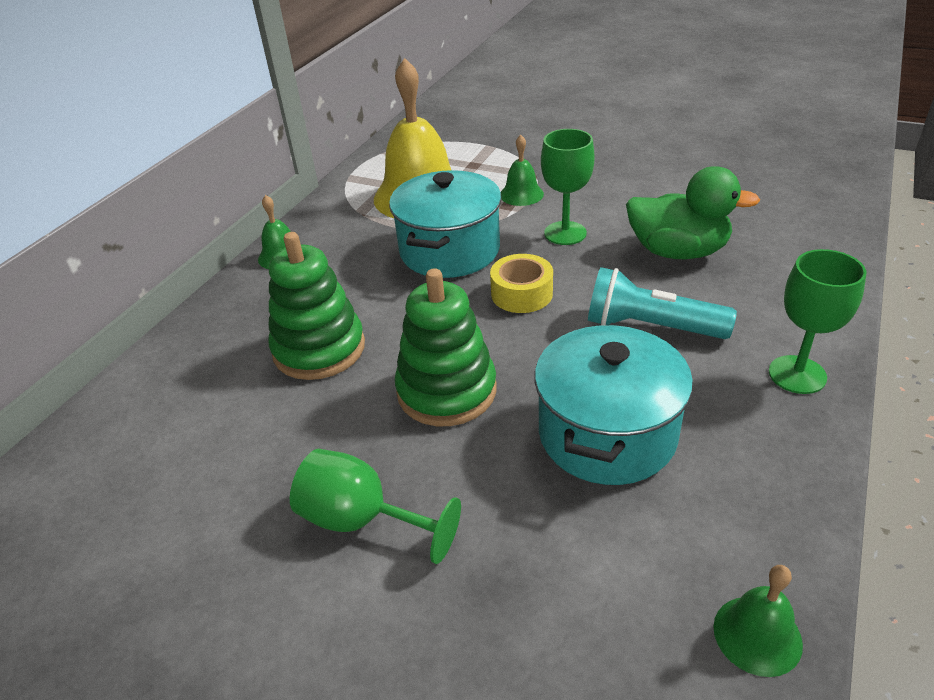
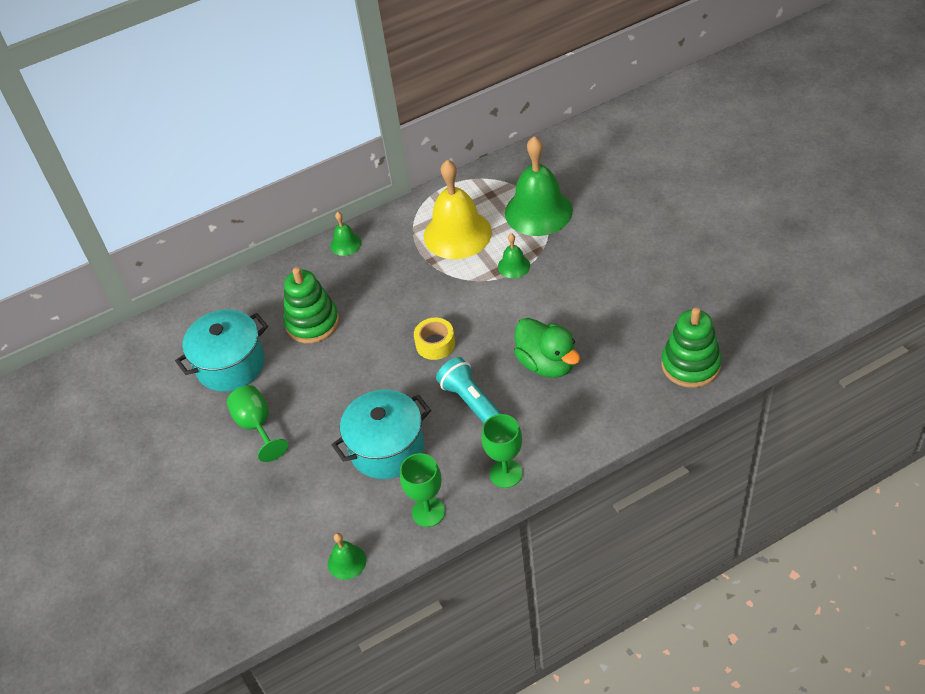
camera: 40 degrees right, 10 degrees up
(446, 391) = (344, 383): green stacking toy -> green stacking toy (690, 365)
(449, 250) = (430, 290): turquoise pot -> turquoise pot (230, 364)
(489, 149) = (538, 211): none -> green bell
(565, 233) = (503, 313): green goblet -> green goblet (428, 512)

